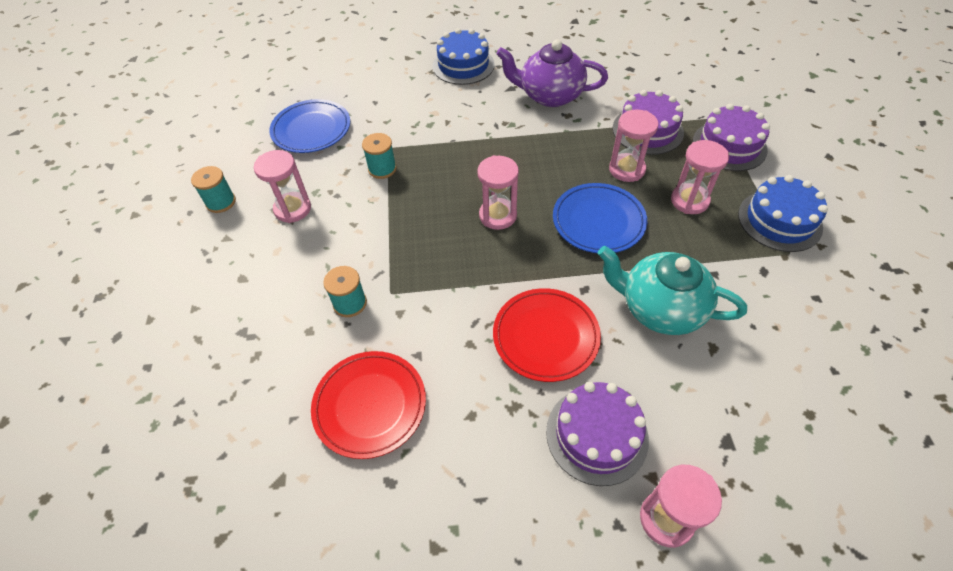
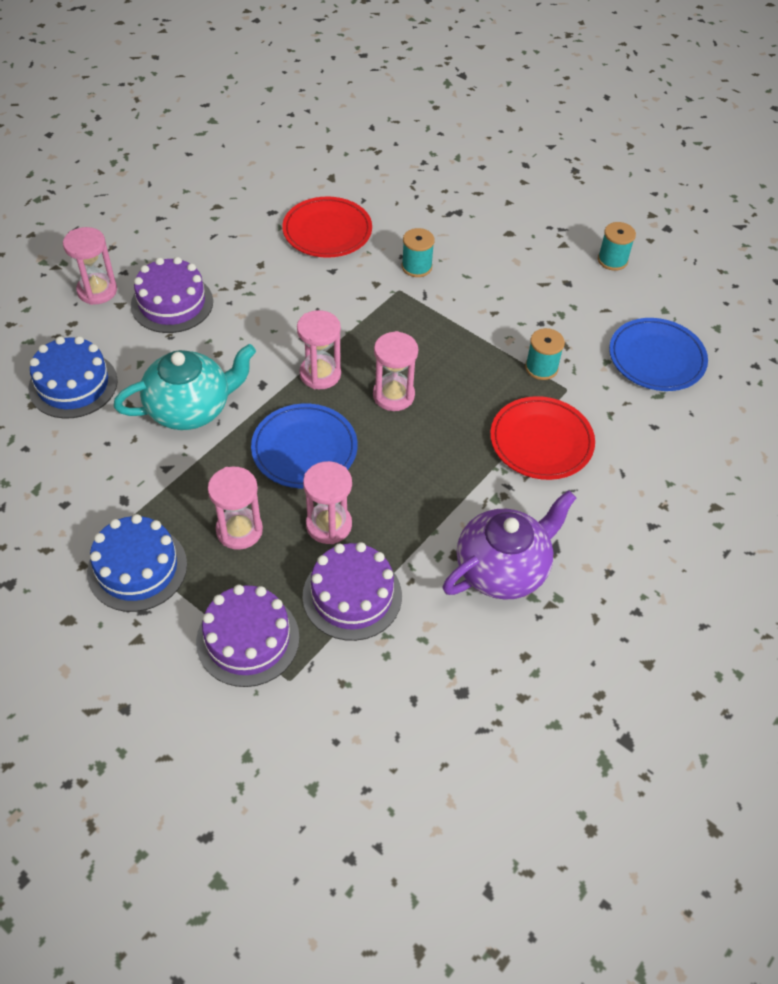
camera: 130 degrees right, 0 degrees up
(293, 209) = (554, 291): pink hourglass -> pink hourglass (320, 374)
(463, 65) = (645, 542): blue cake -> blue cake (73, 384)
(545, 336) = (259, 334): red plate -> red plate (541, 441)

